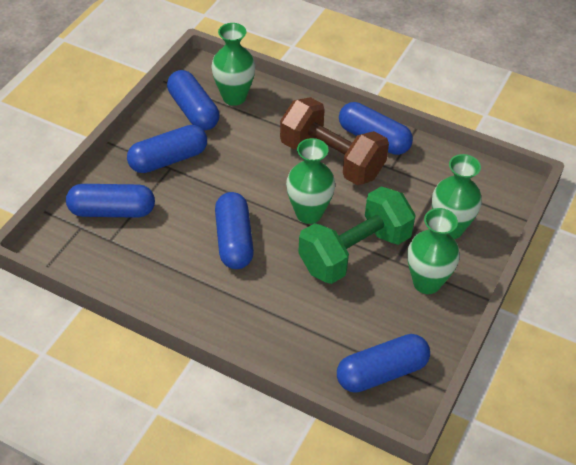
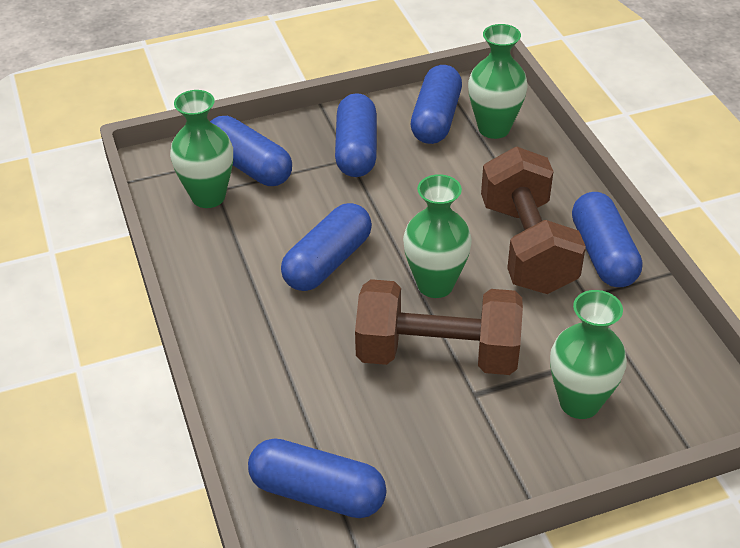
camera: 45 degrees right, 5 degrees down
(168, 159) = (356, 150): blue capsule -> blue capsule turned 75 degrees clockwise
(354, 252) = (437, 354): green dumbbell -> brown dumbbell
(427, 283) = (481, 440): green vase -> green vase (208, 196)

